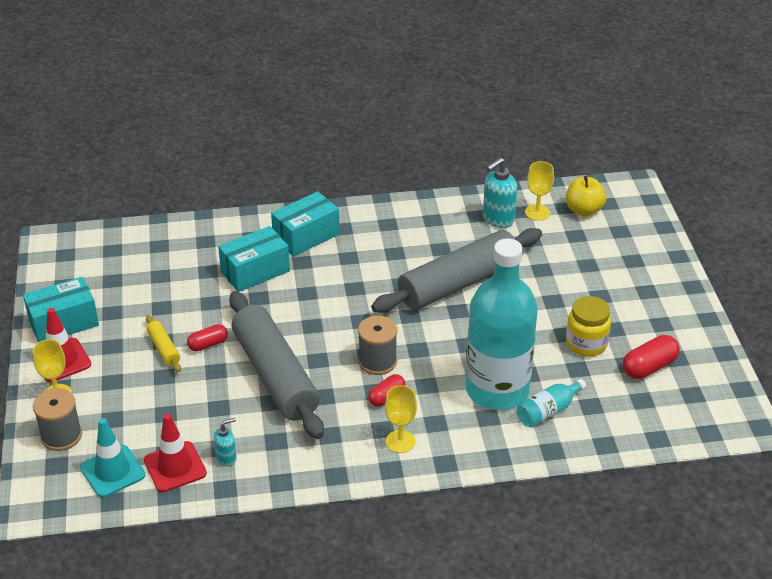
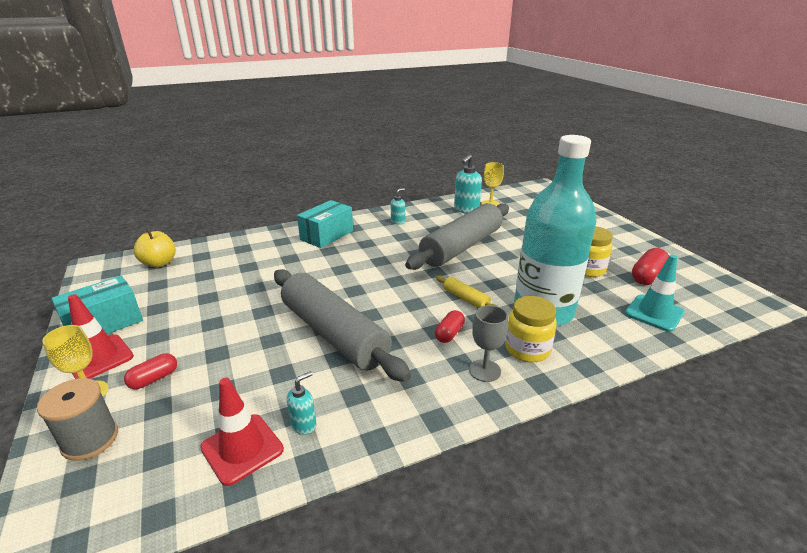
camera: 15 degrees left, 10 degrees down
(112, 471) = (159, 472): turquoise traffic cone -> turquoise traffic cone (654, 313)
(163, 348) = (213, 329): yellow rolling pin -> yellow rolling pin (465, 299)
(208, 344) = (259, 319): red capsule -> red capsule (154, 379)
(255, 271) = (291, 261): turquoise box -> none
(377, 361) = (426, 307): grey spool -> none
(400, 227) = (398, 222): none -> turquoise soap dispenser
(400, 441) = (484, 370): yellow goblet -> grey goblet
(453, 428) = (527, 349): none -> yellow jar
(548, 411) = (598, 320): turquoise bottle -> none
(583, 210) = (520, 199): yellow apple -> yellow apple (159, 263)

